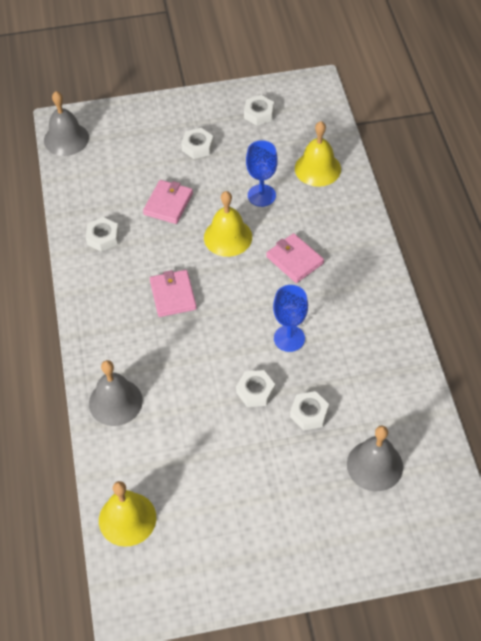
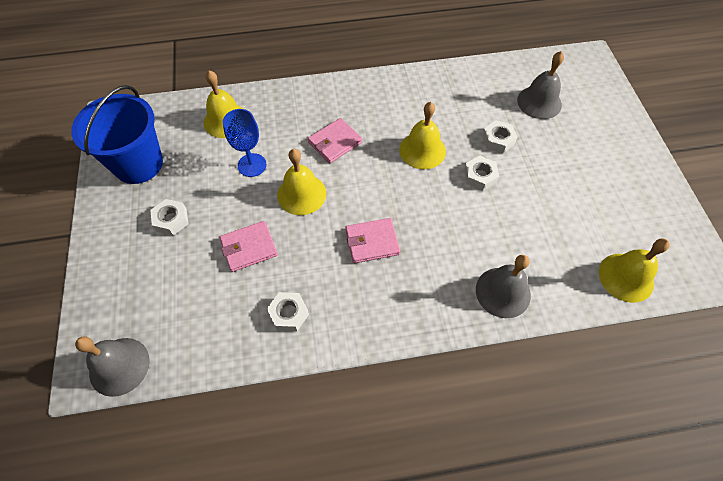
camera: 90 degrees left, 5 degrees up
(168, 204) = (249, 248): pink wallet -> pink wallet turned 45 degrees counterclockwise
(259, 114) = (138, 164): white nut -> blue bucket
(289, 338) = (422, 150): blue goblet -> yellow bell

